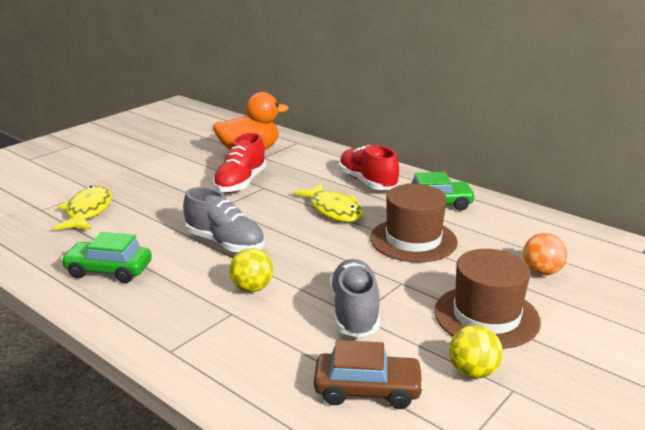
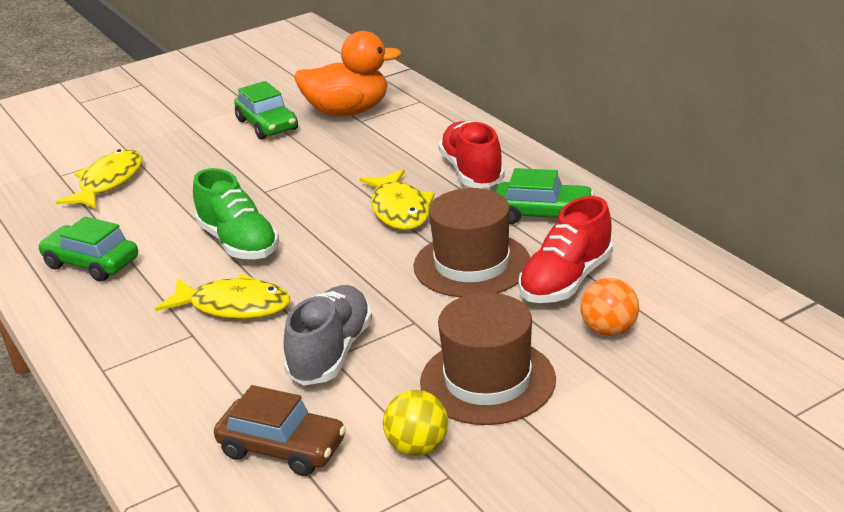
camera: 20 degrees right, 5 degrees up
(194, 164) = (267, 125): none -> green car
(225, 243) = (238, 243): grey shoe -> green shoe
(240, 183) = (308, 159): red shoe -> red shoe (566, 281)
(252, 288) = (233, 306): yellow ball -> yellow fish

